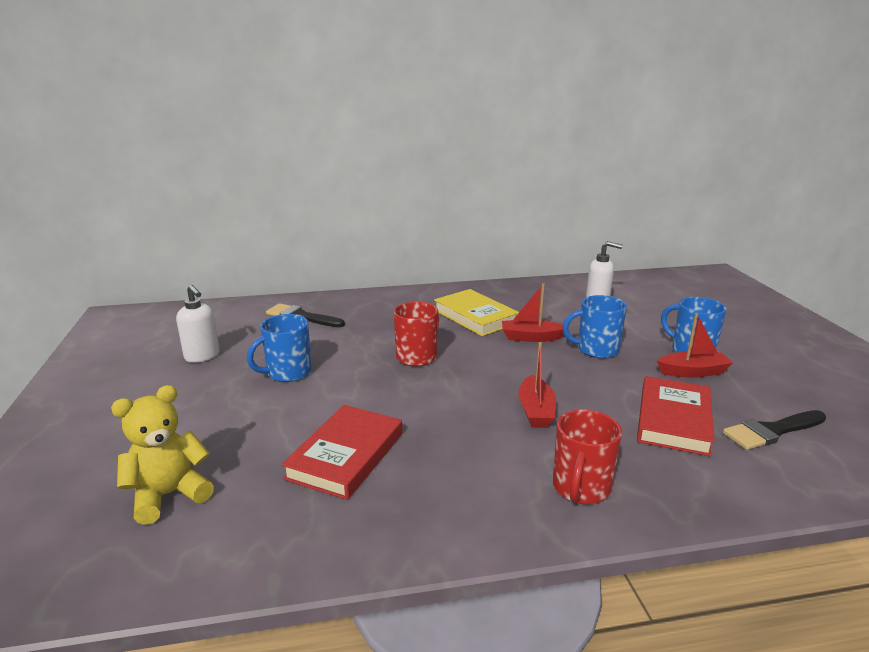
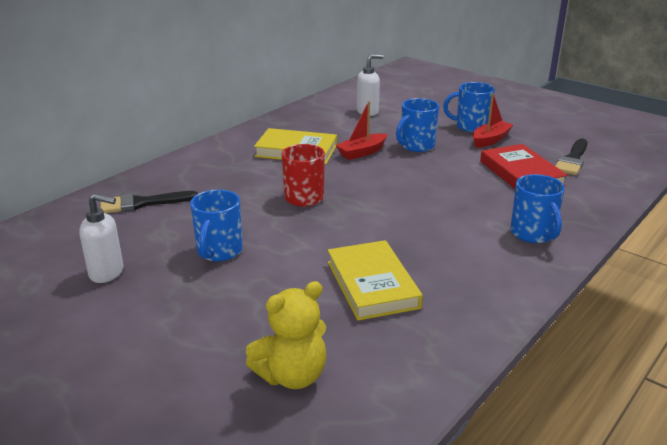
camera: 40 degrees left, 5 degrees up
(169, 495) = (292, 375): yellow teddy bear -> yellow teddy bear turned 135 degrees counterclockwise
(346, 455) = (372, 284): red book -> yellow book
(536, 411) = (442, 201): red boat -> none
(580, 488) = (533, 234): red mug -> blue mug

